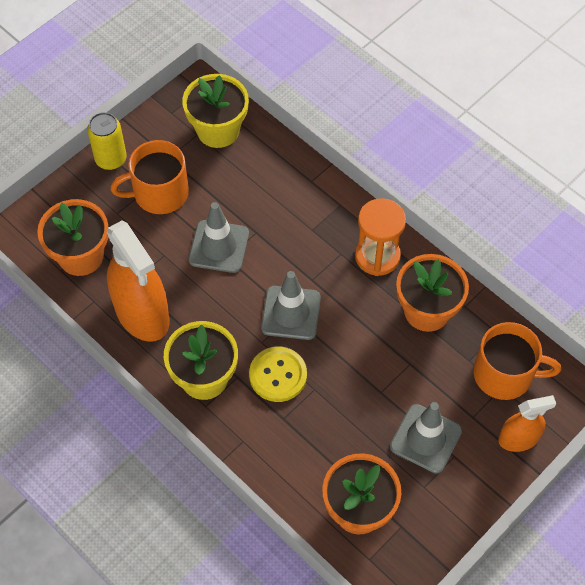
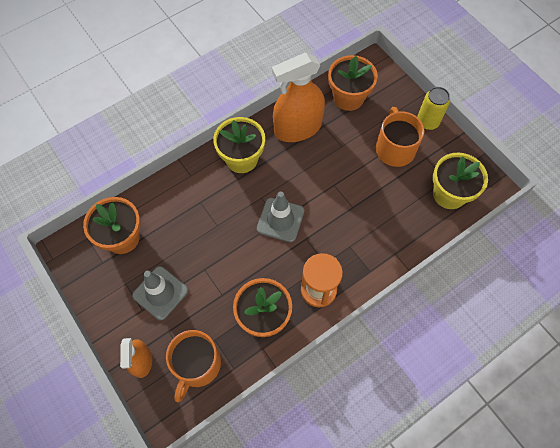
camera: 100 degrees right, 5 degrees up
(219, 246) = (343, 181): grey traffic cone -> none
(278, 375) = (233, 204): yellow button -> none

